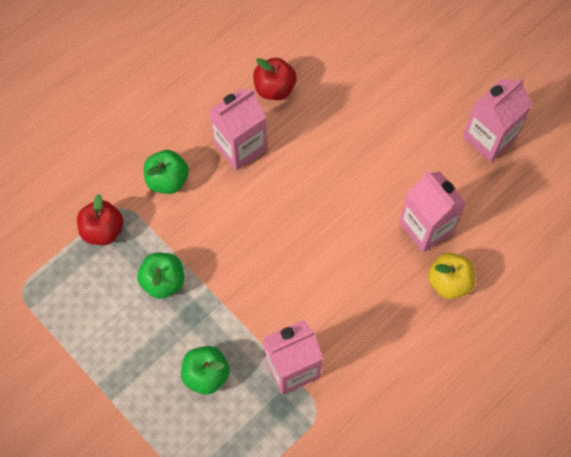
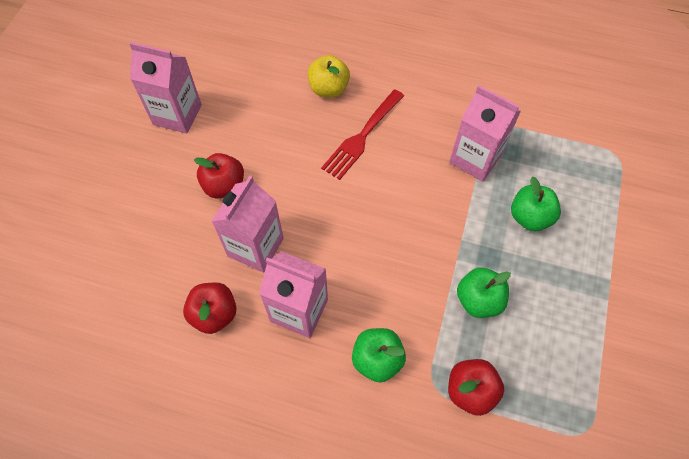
camera: 120 degrees left, 5 degrees down
(374, 281) = (362, 137): none -> red fork
(387, 143) = (224, 186): none -> red apple
(426, 227) = (290, 123): pink carton -> pink carton (255, 247)

